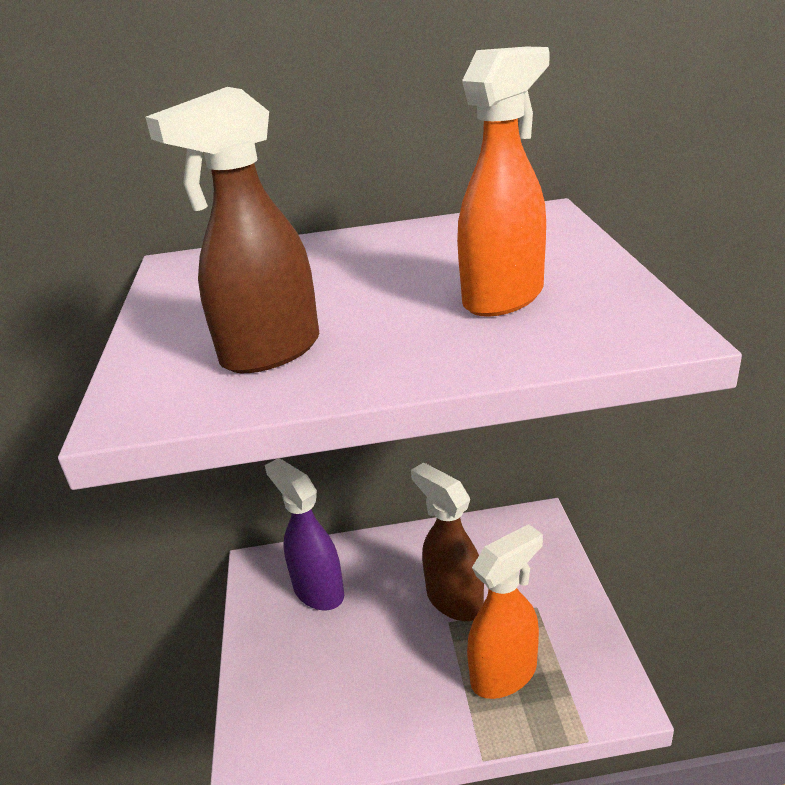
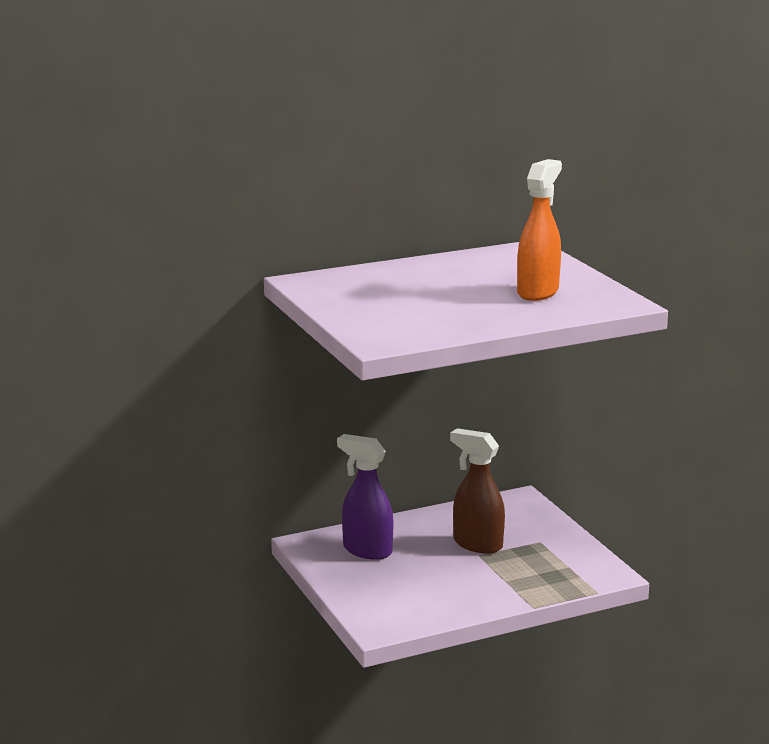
camera: 20 degrees left, 10 degrees down
(270, 353) = (426, 319): brown spray bottle -> none
(504, 673) = (531, 572): orange spray bottle -> none

